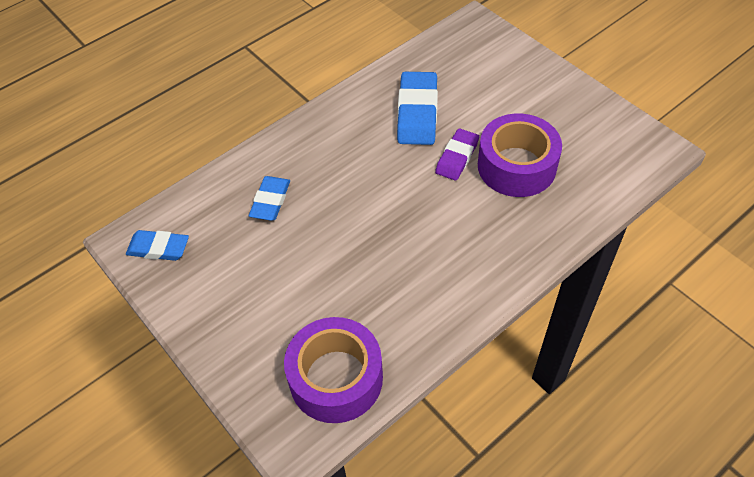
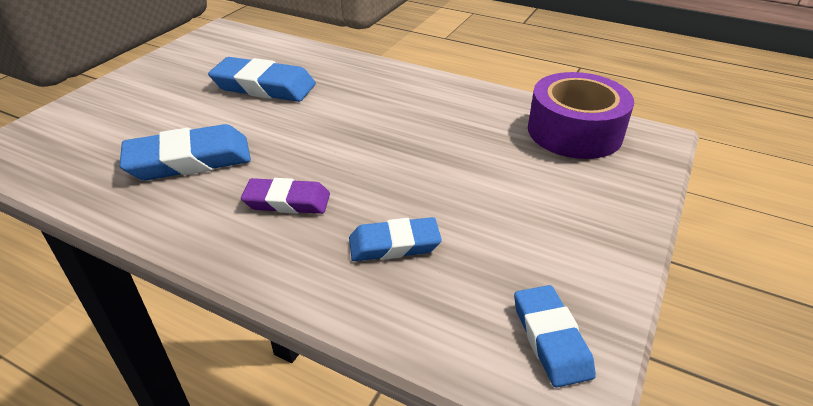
camera: 115 degrees left, 15 degrees down
(457, 157) = (261, 120): purple eraser -> purple eraser (287, 201)
(516, 166) = (264, 86): purple tape -> blue eraser

